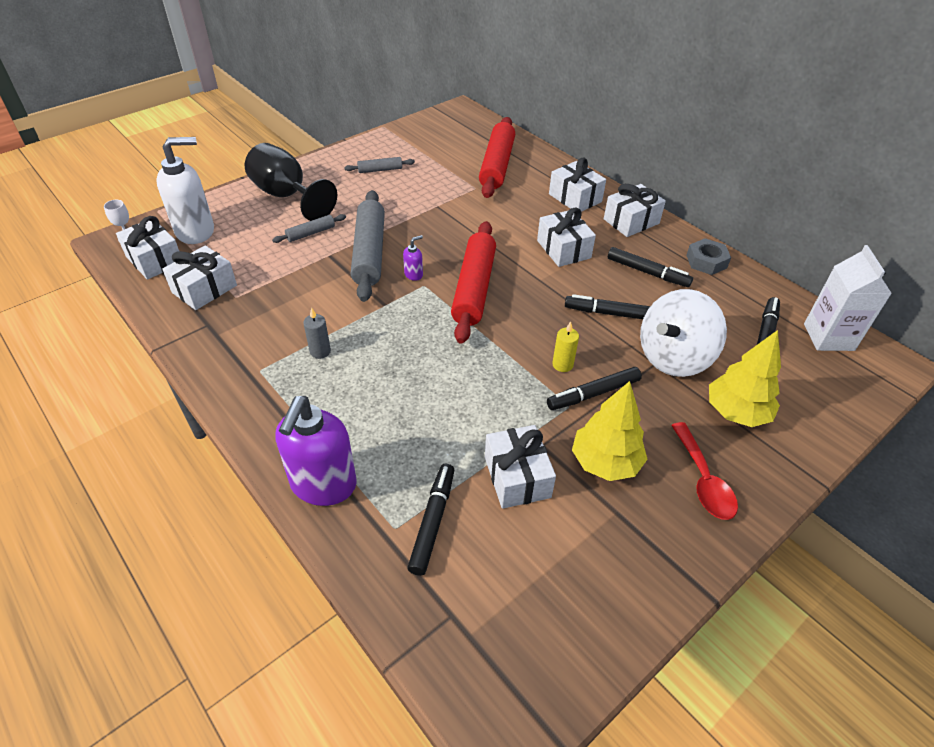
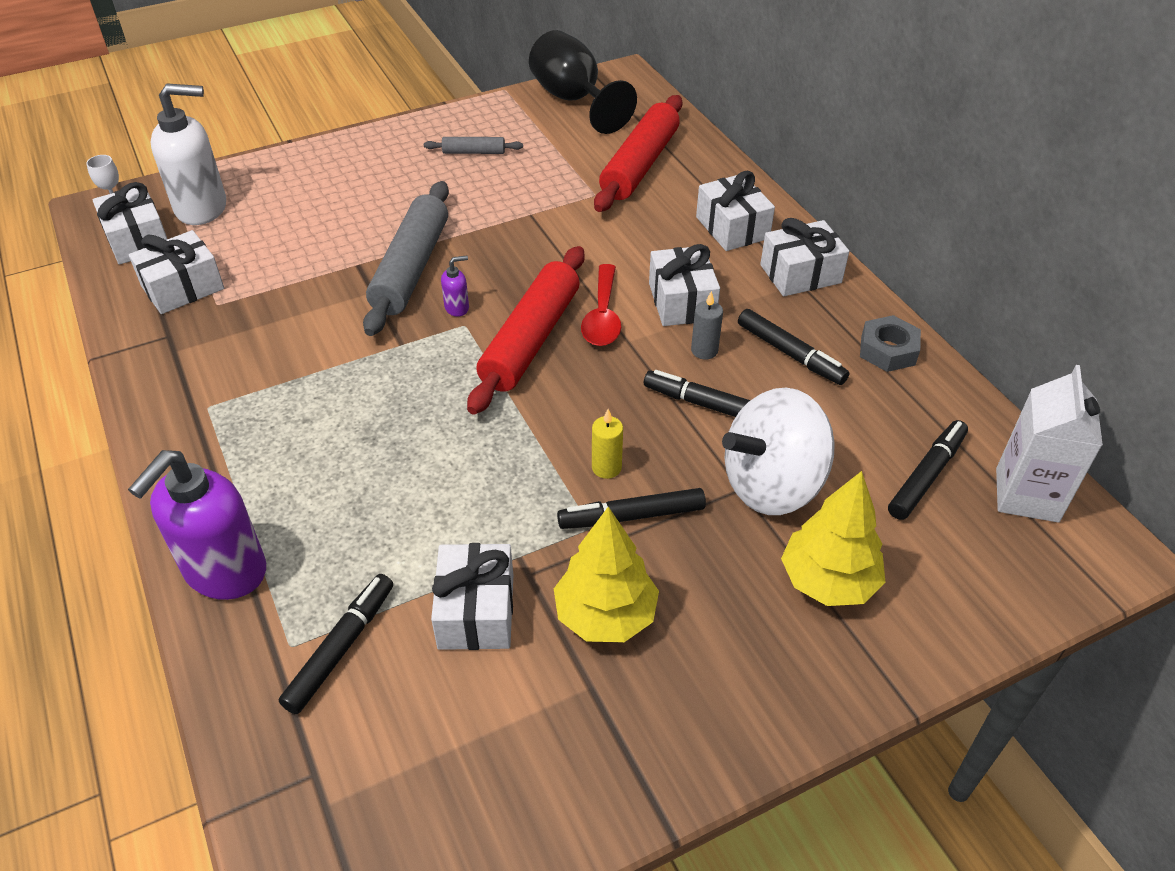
camera: 15 degrees right, 0 degrees up
(287, 196) = (336, 174): black goblet -> black goblet (573, 100)
(310, 233) = (345, 230): grey rolling pin -> none
(320, 351) = (292, 394): grey candle -> grey candle (704, 350)
(703, 480) = (734, 668): red spoon -> red spoon (602, 316)

